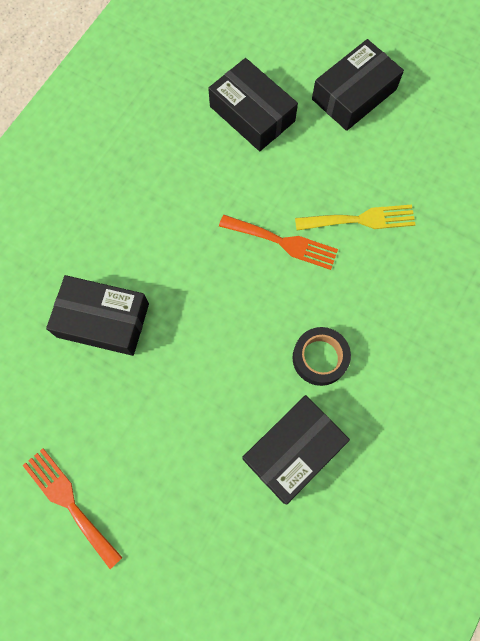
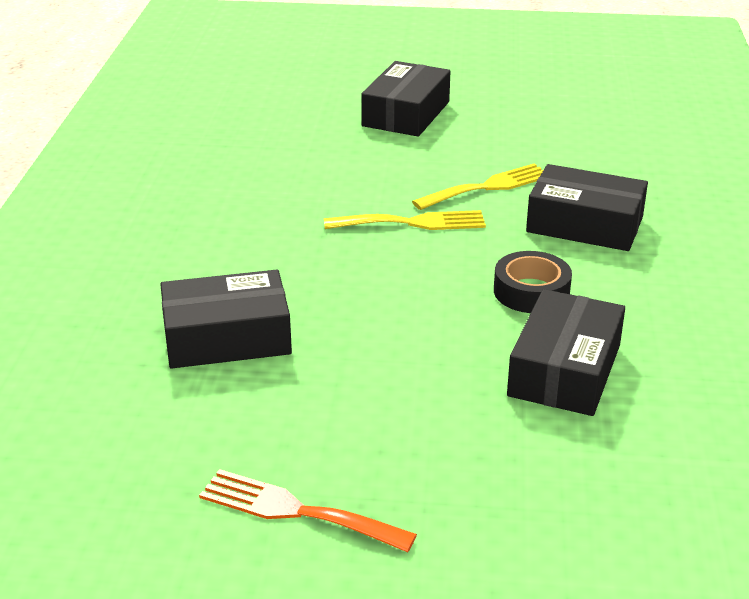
camera: 25 degrees left, 40 degrees down
(252, 114) = (300, 149): black box -> black box (584, 224)
(283, 242) = (412, 223): orange fork -> yellow fork

